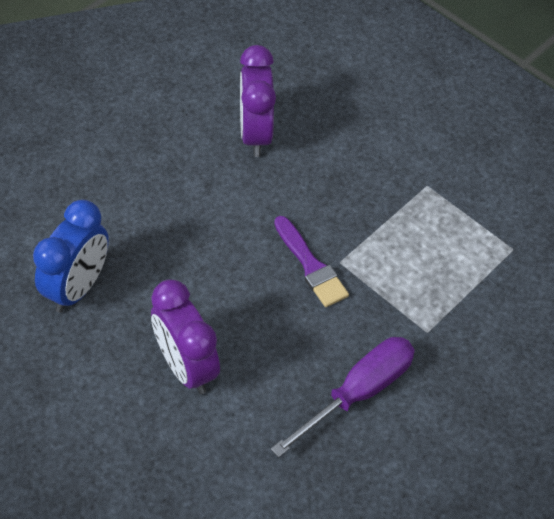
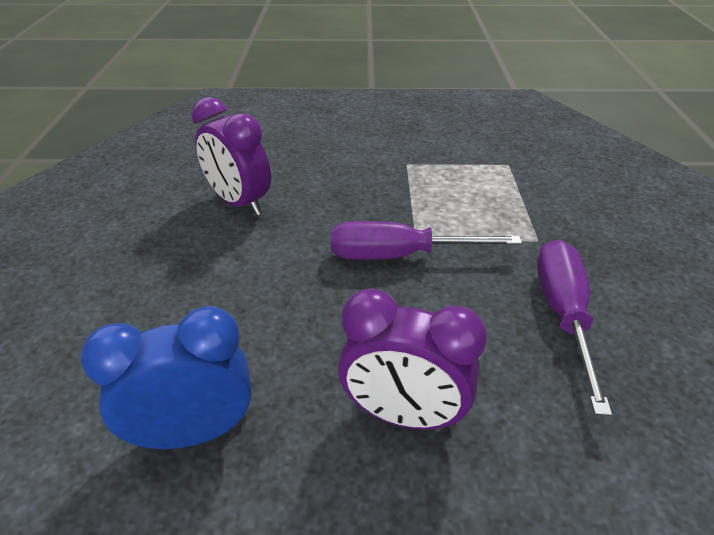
camera: 40 degrees left, 15 degrees down
(78, 287) = (194, 432): blue clock -> blue clock turned 90 degrees counterclockwise
(311, 266) = (399, 255): purple brush -> purple screwdriver

